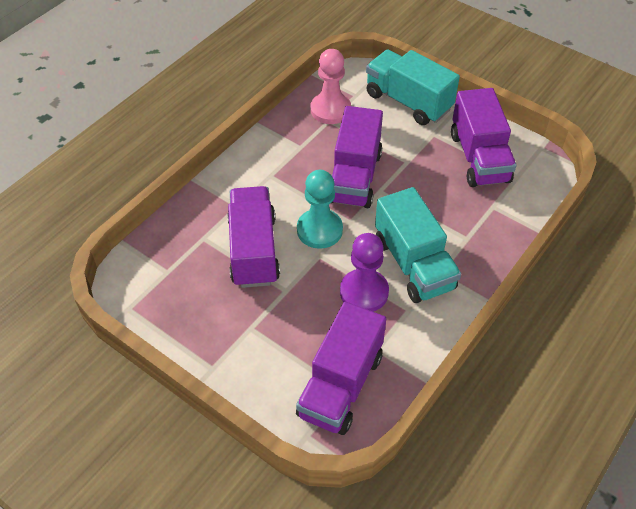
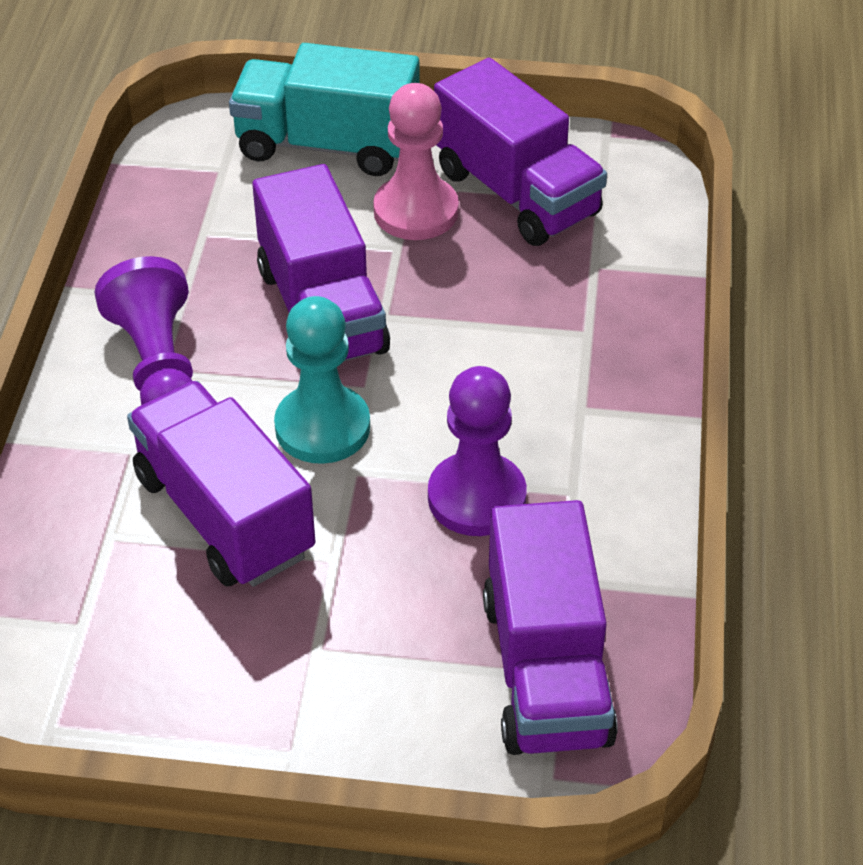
camera: 30 degrees left, 5 degrees down
(270, 172) = (158, 365): none -> purple pawn
(330, 110) = (193, 211): pink pawn -> pink pawn (416, 211)
(413, 264) = (529, 413): turquoise truck -> none

